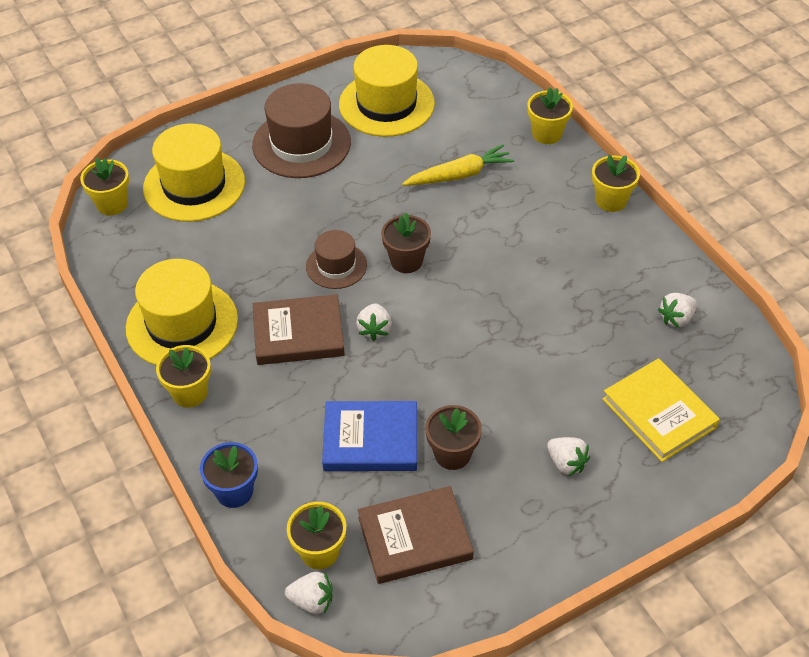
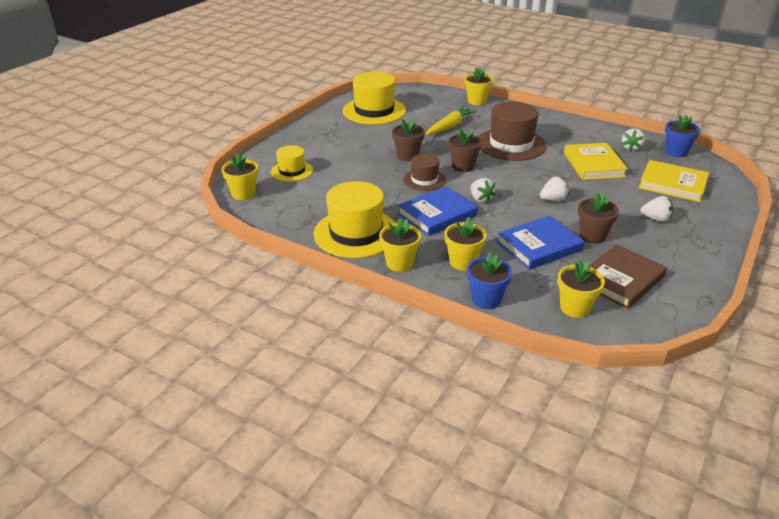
camera: 30 degrees left, 15 degrees down
(194, 185) = (292, 171): yellow hat -> yellow hat, size x0.57
(298, 334) = (437, 214): brown book -> blue book
(301, 144) = (341, 137): brown hat -> brown hat (511, 144)
(312, 601) = (600, 333): white strawberry -> white strawberry (553, 199)
(354, 212) = (407, 156): none -> brown flower pot
(586, 329) = (593, 165): none -> yellow book
(611, 200) = (541, 116): yellow flower pot -> yellow flower pot (463, 262)
(735, 354) = (676, 152): none -> blue flower pot

